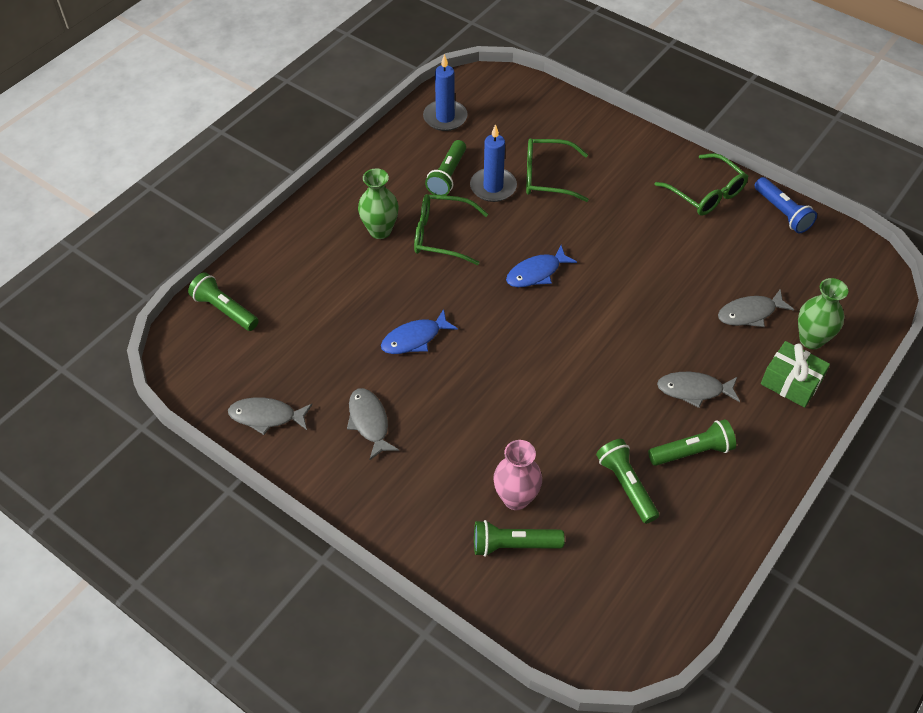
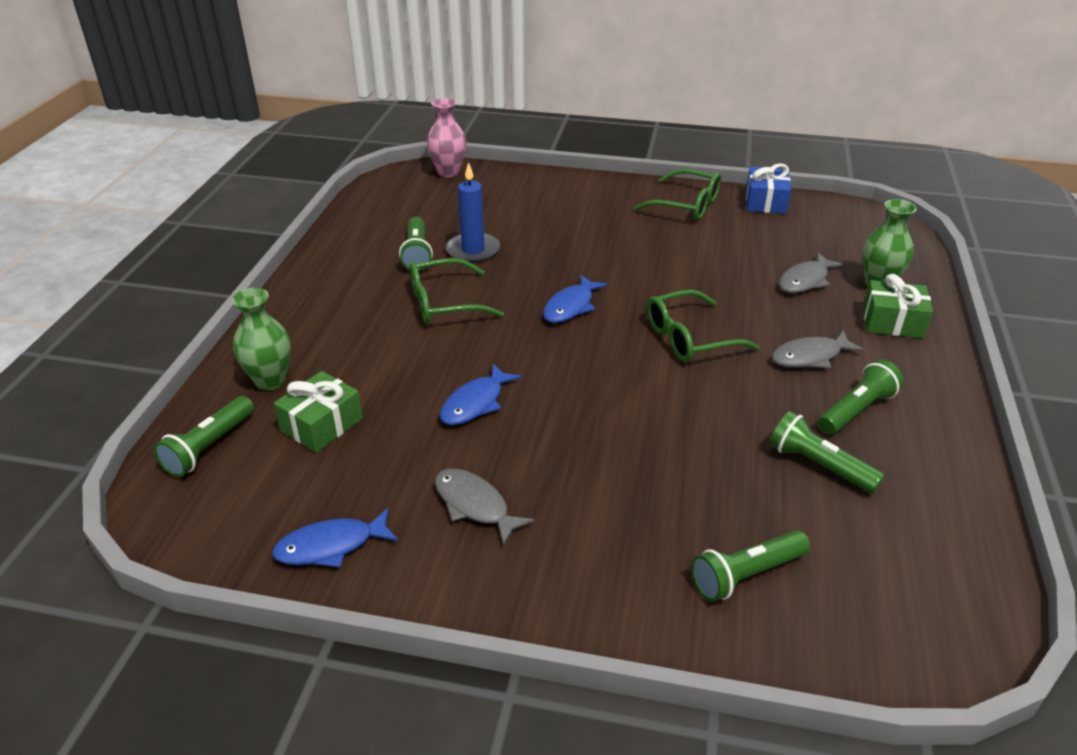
camera: 25 degrees left, 15 degrees down
(225, 310) = (209, 447): green flashlight -> green flashlight turned 75 degrees counterclockwise
(266, 416) = (331, 546): grey fish -> blue fish
(303, 318) = (322, 424): none -> green gift
(380, 231) = (369, 317): green vase -> green vase (270, 381)
(445, 118) = (383, 210): blue candle -> none
(516, 498) = (710, 523): pink vase -> pink vase (448, 172)
(547, 177) = (523, 229): green glasses -> green glasses (689, 338)
(782, 212) = (765, 202): blue flashlight -> blue gift

